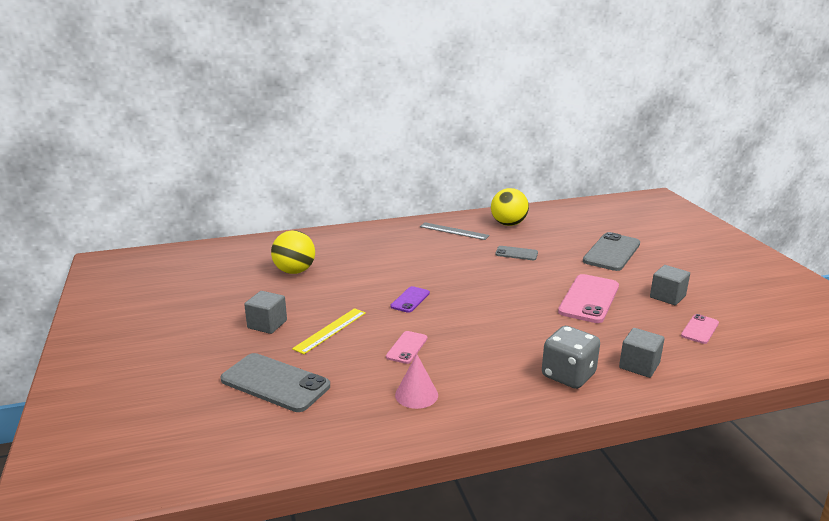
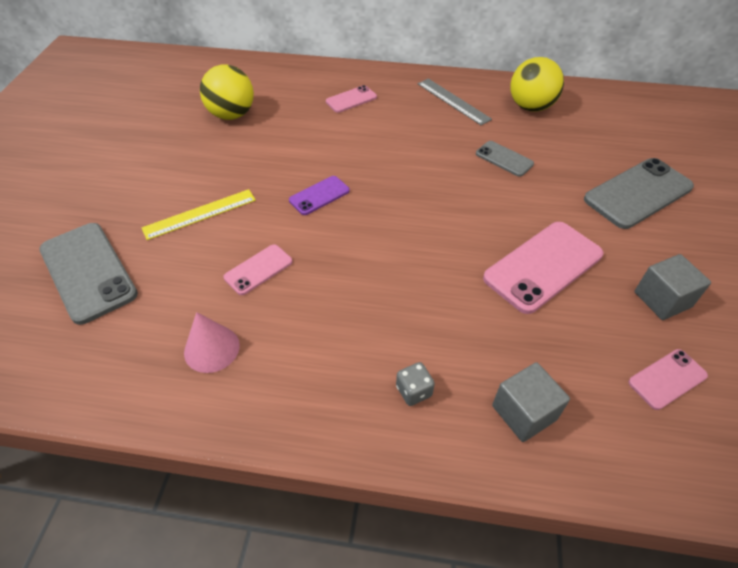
camera: 25 degrees right, 25 degrees up
(267, 324) = (146, 183): grey cube -> none
(379, 244) = (351, 99): none -> pink phone
(568, 375) = (413, 391): grey dice -> grey dice, size x0.48

